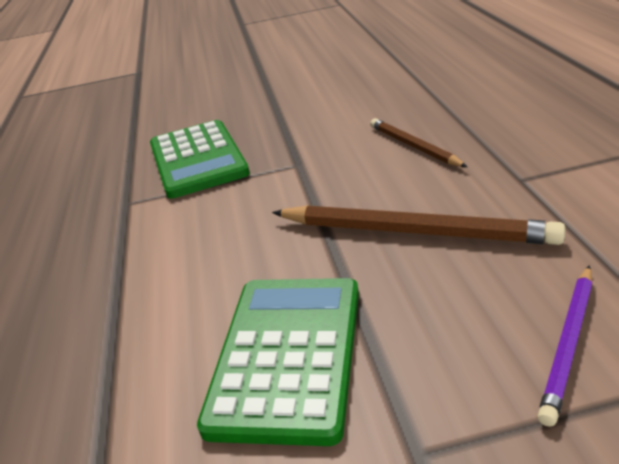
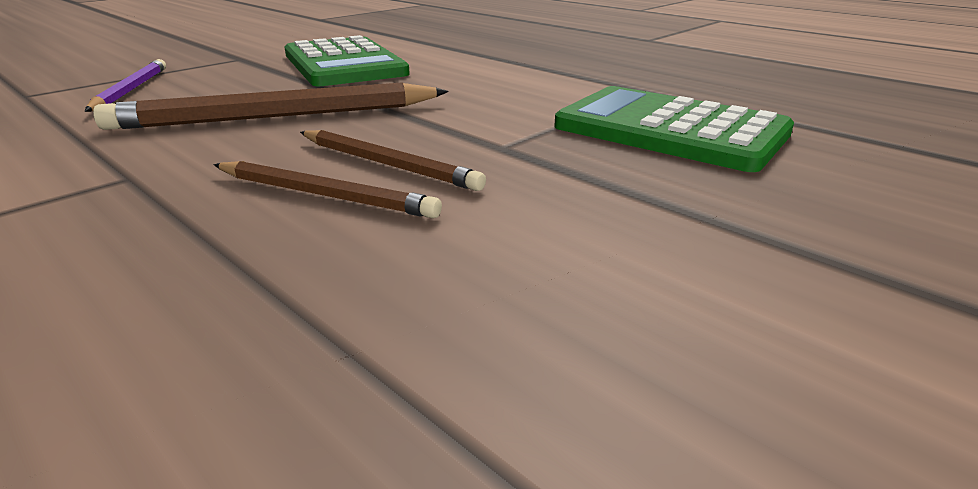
camera: 140 degrees right, 5 degrees down
(370, 161) = (387, 164): none -> brown pencil

